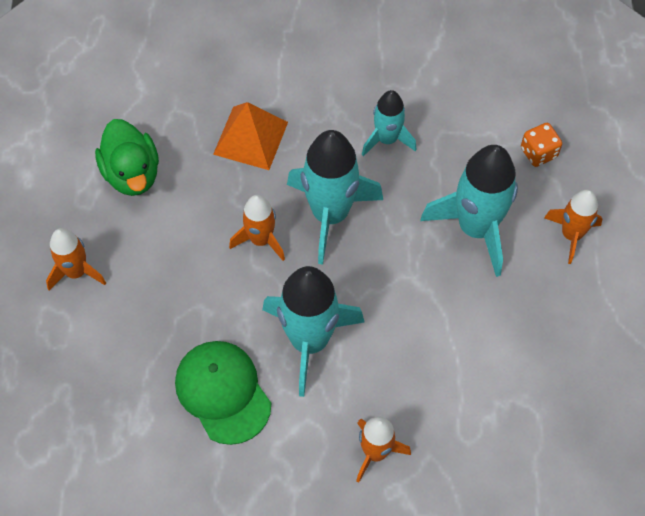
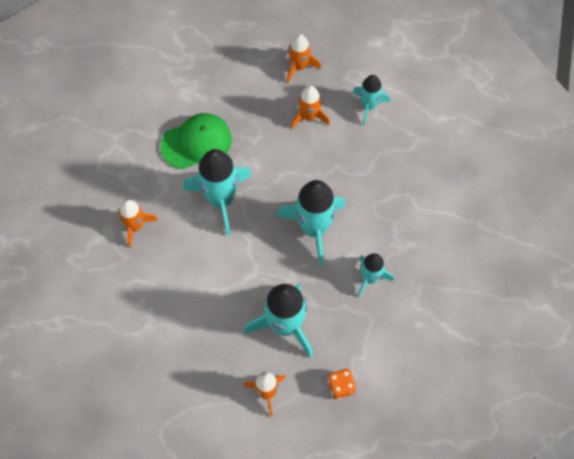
camera: 100 degrees right, 5 degrees up
(132, 173) = (368, 106): green duck -> turquoise rocket
(250, 138) = (386, 185): orange pyramid -> none
(261, 240) = (302, 180): orange rocket -> orange rocket (309, 116)

